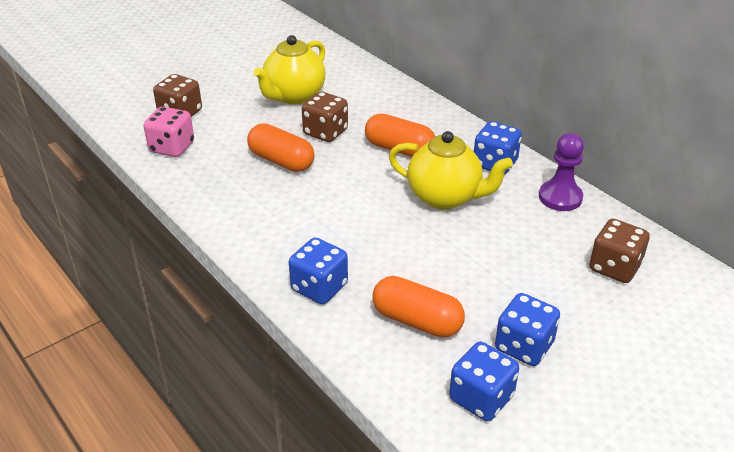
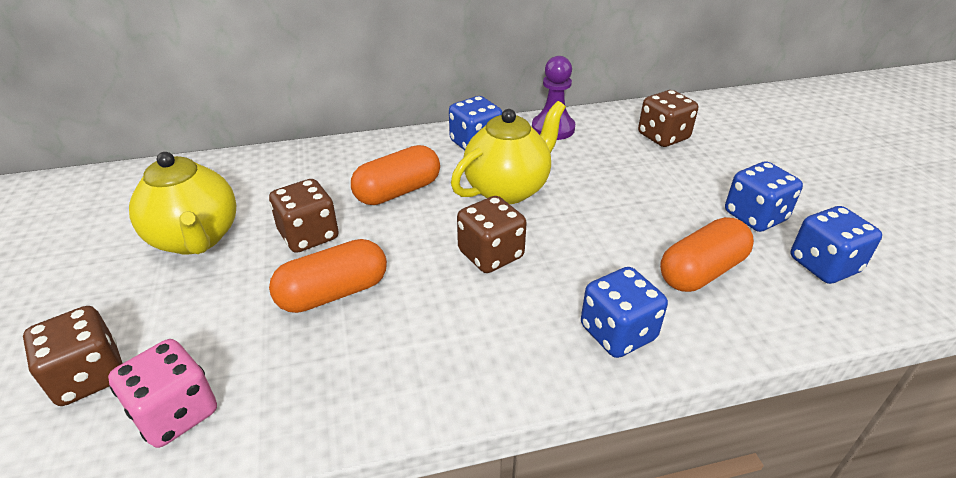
camera: 65 degrees left, 0 degrees up
(360, 211) = (490, 254): none -> brown dice

